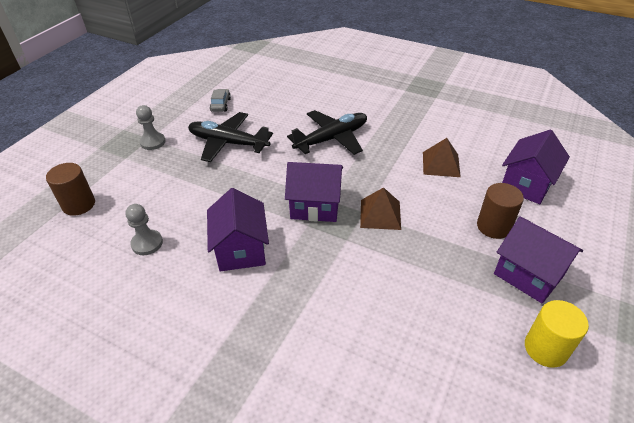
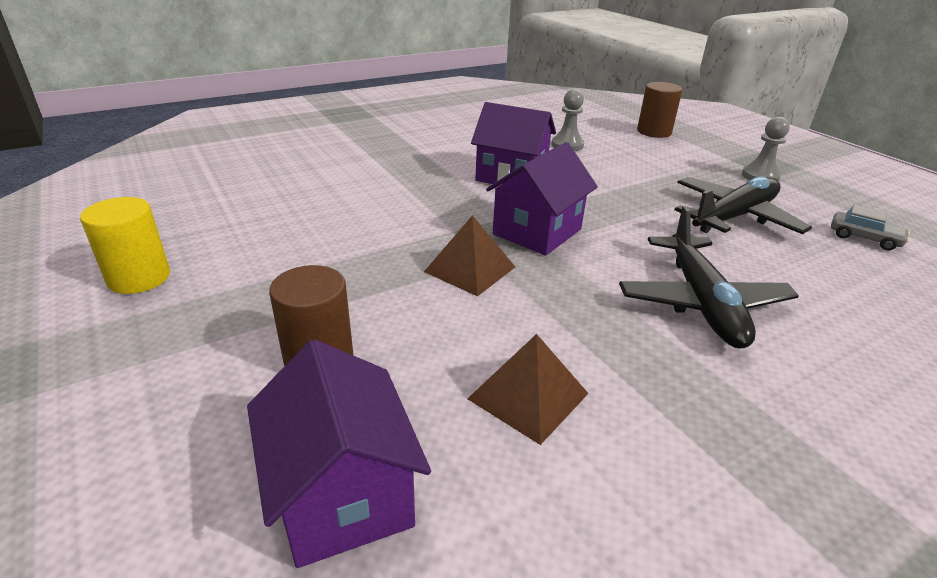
camera: 120 degrees right, 10 degrees down
(528, 274) = (210, 332): purple house -> none

